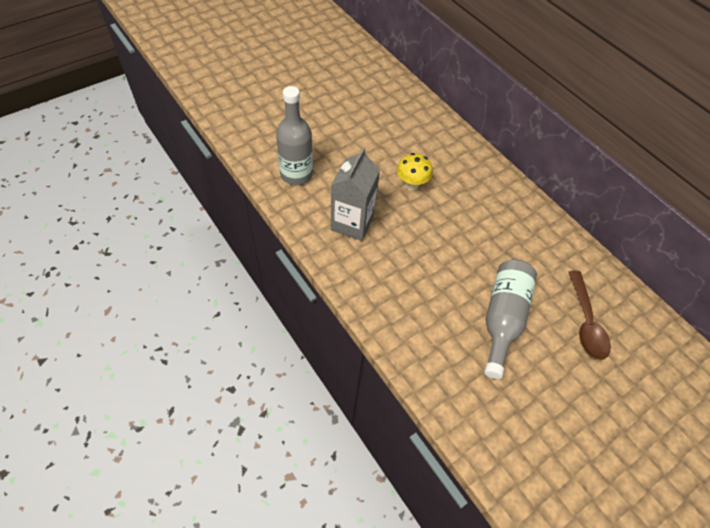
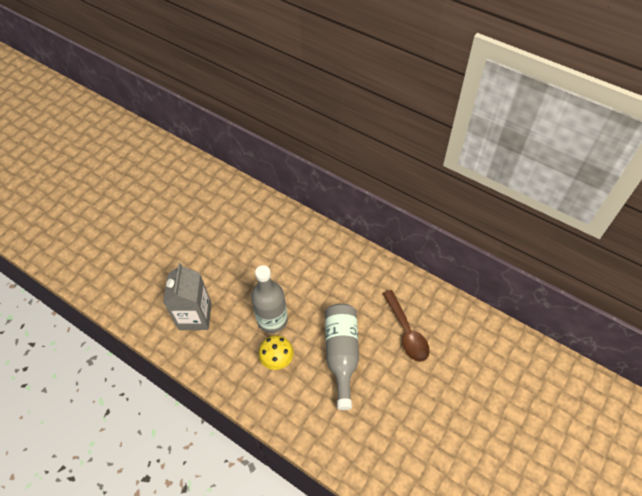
camera: 15 degrees left, 0 degrees up
(296, 174) = (132, 288): grey bottle -> grey bottle (272, 320)
(411, 184) = (235, 261): yellow mushroom -> yellow mushroom (277, 360)

